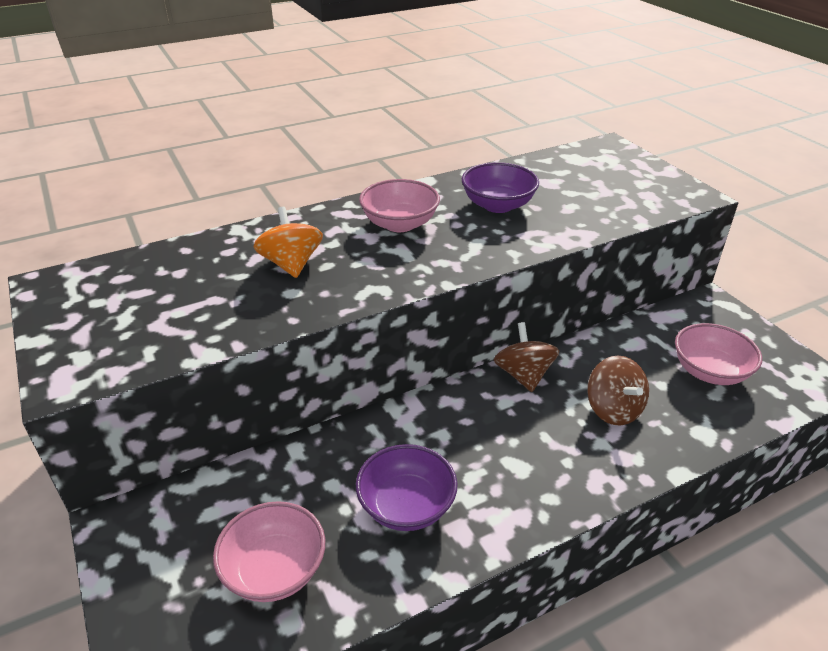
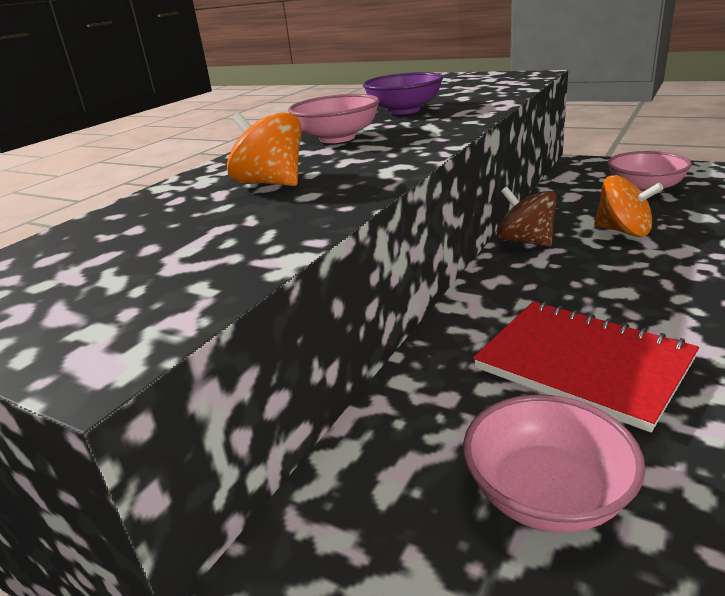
camera: 30 degrees left, 10 degrees down
(406, 506) = (582, 364): purple bowl -> red notebook
(613, 409) = (623, 231): brown spinning top -> orange spinning top

